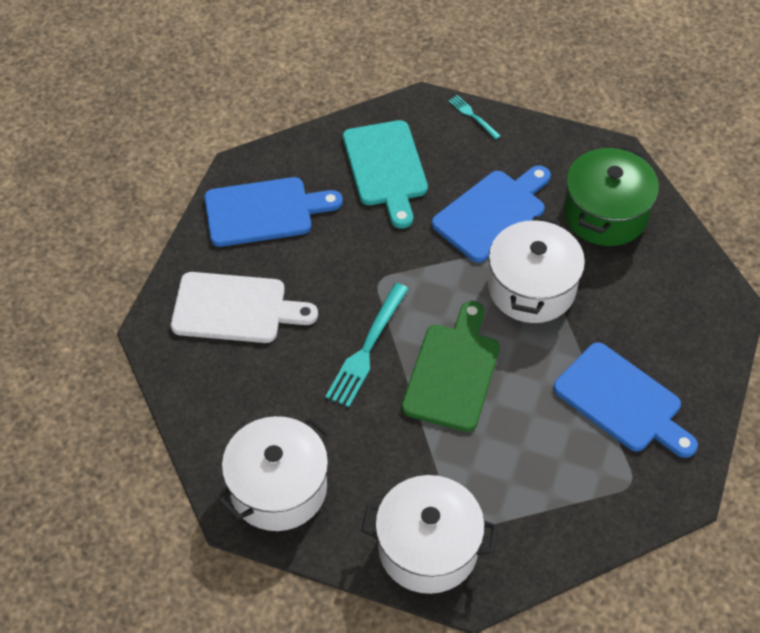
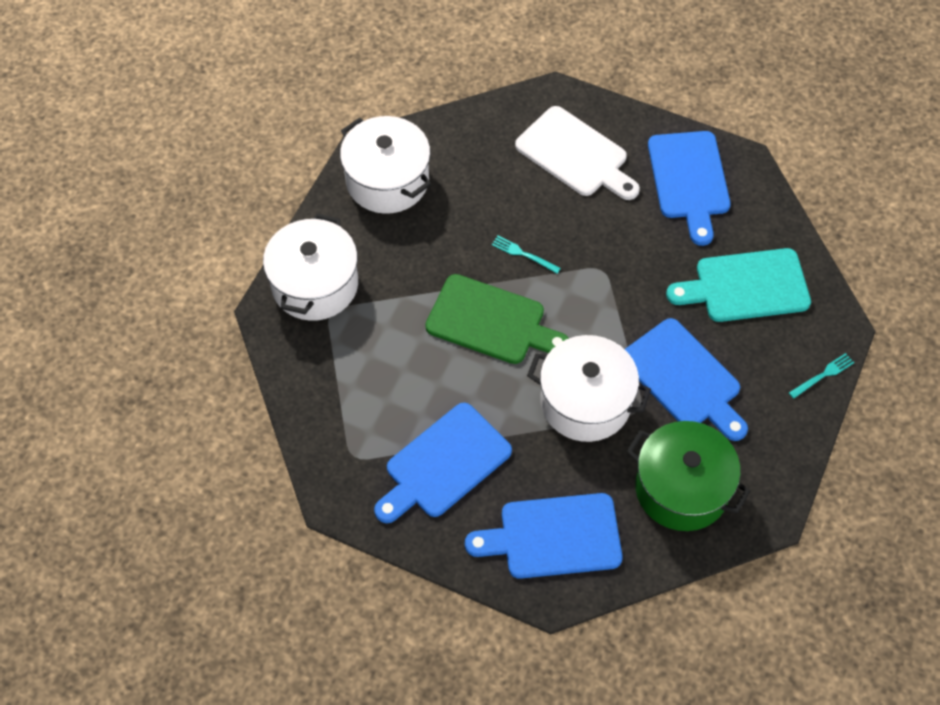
camera: 95 degrees right, 5 degrees up
(235, 308) = (575, 155): white cutting board -> white cutting board turned 60 degrees counterclockwise
(367, 348) = (523, 254): turquoise fork -> turquoise fork, size x0.52
(675, 306) = (553, 537): none -> blue cutting board

